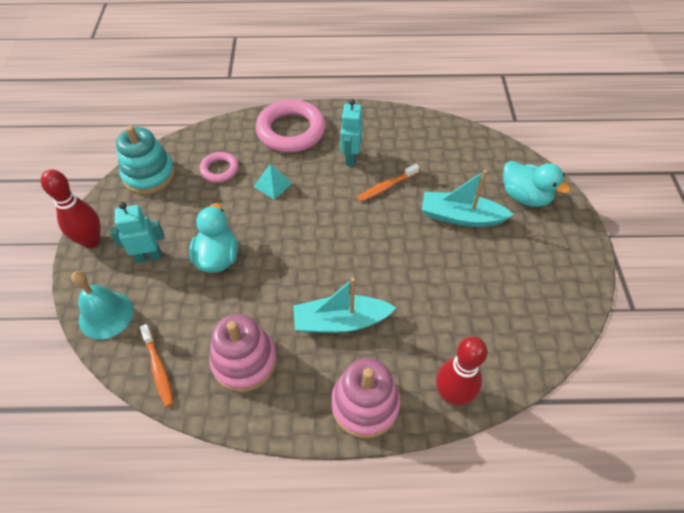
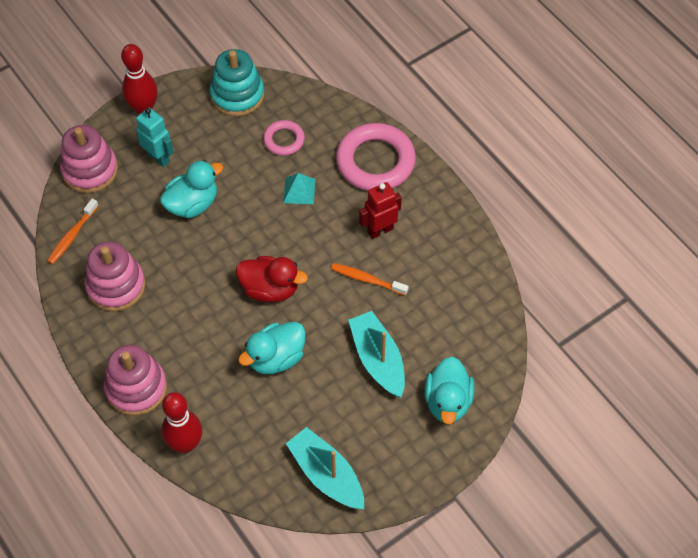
camera: 55 degrees right, 5 degrees up
(106, 315) = (90, 170): turquoise bell -> pink stacking toy
(340, 321) = (196, 329): turquoise boat -> turquoise boat (326, 475)
(345, 249) = (270, 289): none -> red duck
(350, 158) = (380, 230): turquoise robot -> red robot
(412, 280) = (276, 358): none -> turquoise duck

